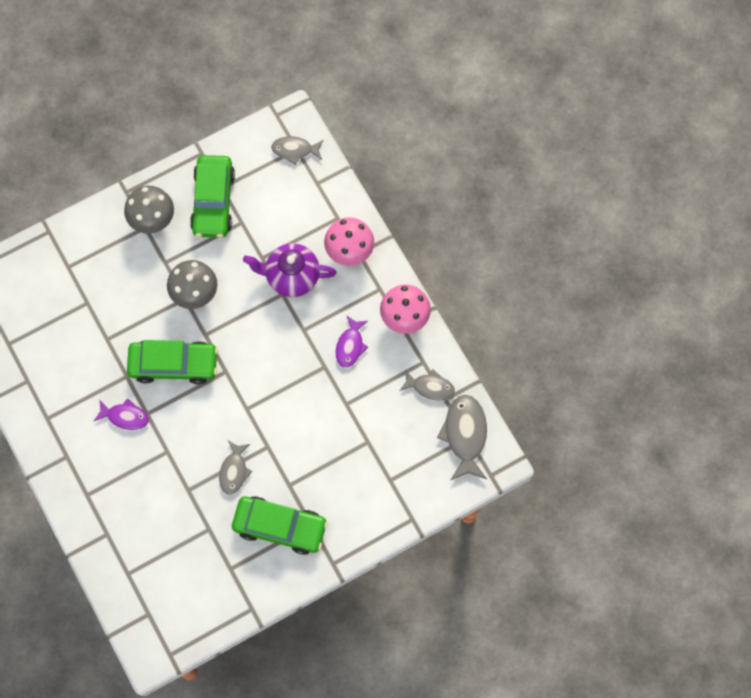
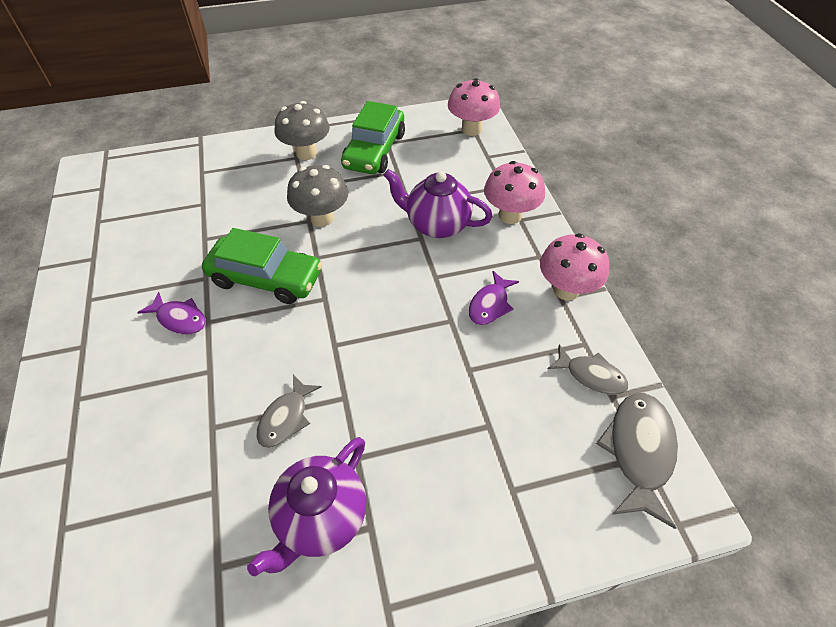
camera: 15 degrees right, 20 degrees down
(280, 527) = (321, 518): green car -> purple teapot
(295, 150) = (471, 129): grey fish -> pink mushroom

